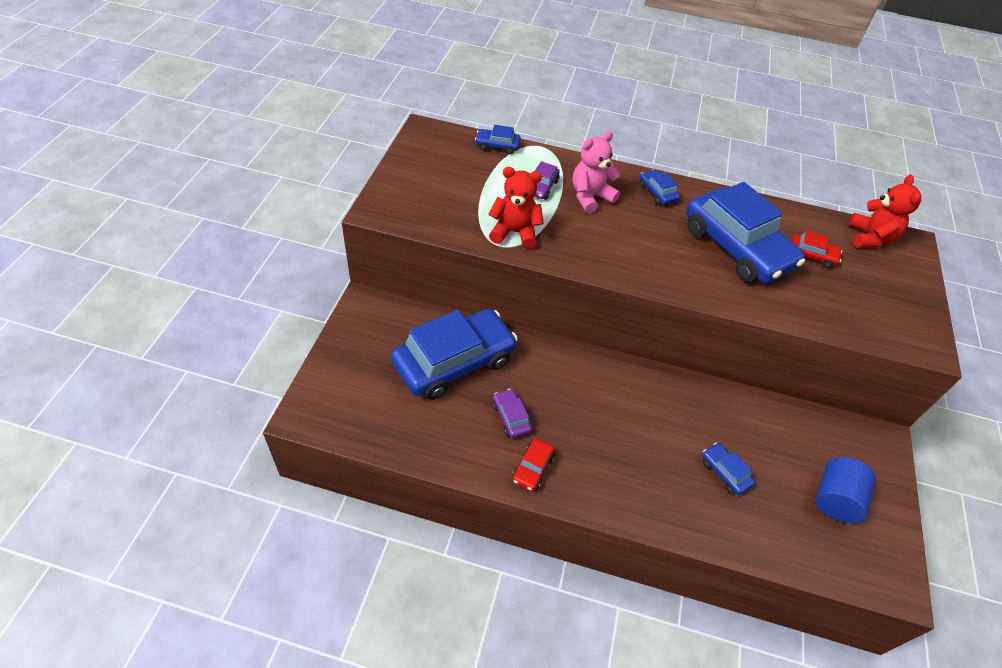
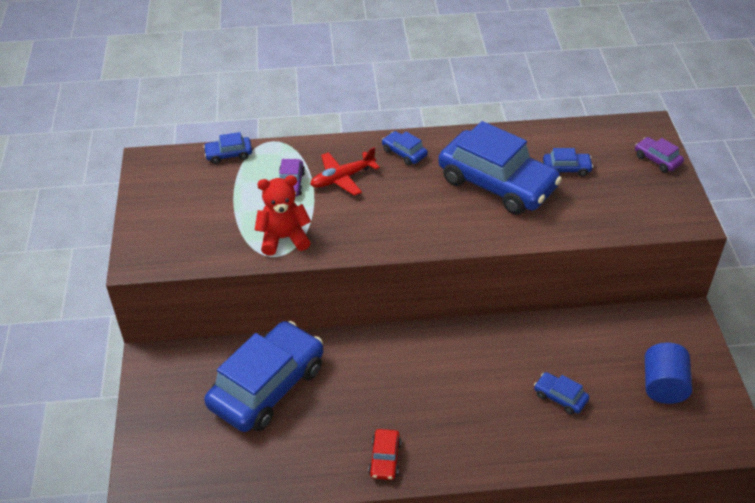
camera: 15 degrees left, 5 degrees down
(511, 417) = (345, 419): purple car -> purple car (657, 159)
(590, 197) = (342, 178): pink teddy bear -> red plane
(811, 255) = (566, 169): red car -> blue car
(870, 238) = (612, 134): red teddy bear -> none

